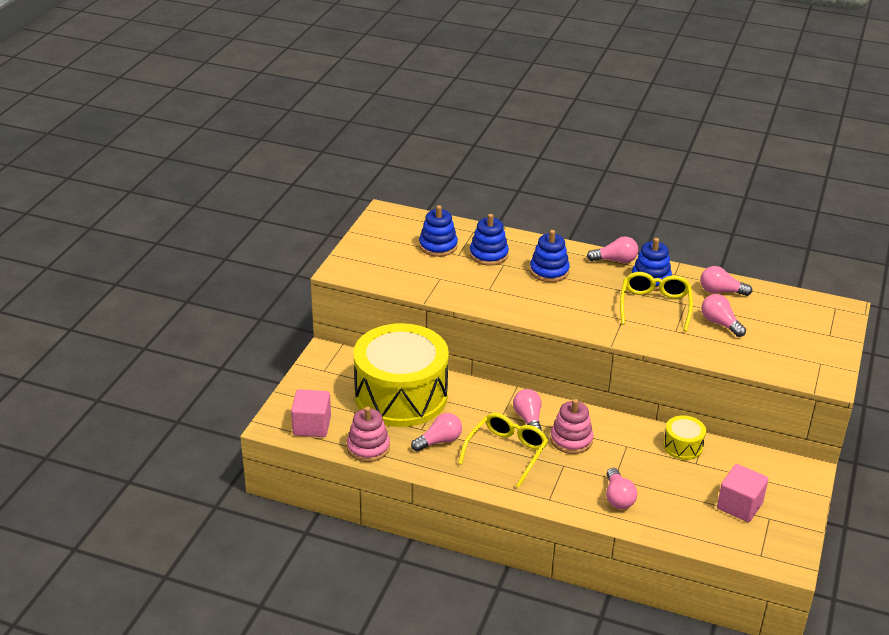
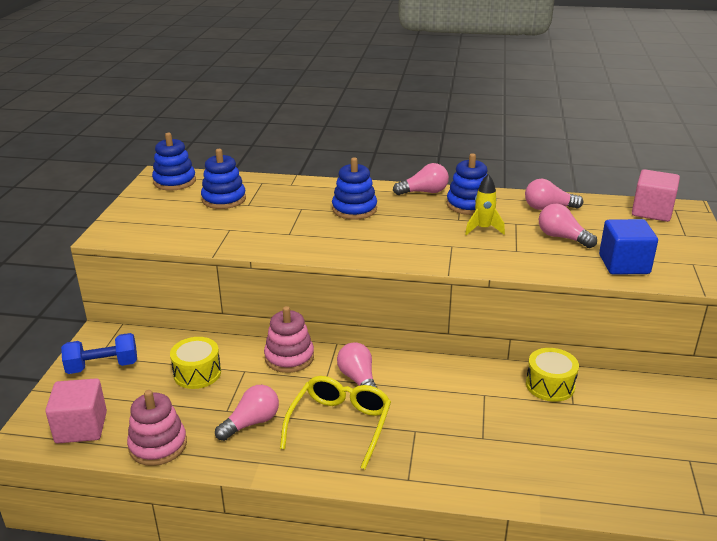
camera: 10 degrees left, 5 degrees down
(327, 379) = (103, 366): none -> blue dumbbell
(401, 396) = (197, 373): yellow drum -> yellow drum, size x0.41
(488, 255) = (283, 201): blue stacking toy -> blue stacking toy (174, 181)
(571, 440) = (416, 397): pink stacking toy -> pink stacking toy (289, 357)
(618, 497) = (495, 463): pink light bulb -> none
(655, 306) = (483, 229): yellow glasses -> yellow rocket
(739, 506) = (647, 449): pink cube -> pink cube (652, 211)
(761, 356) = (624, 264): none -> blue cube

